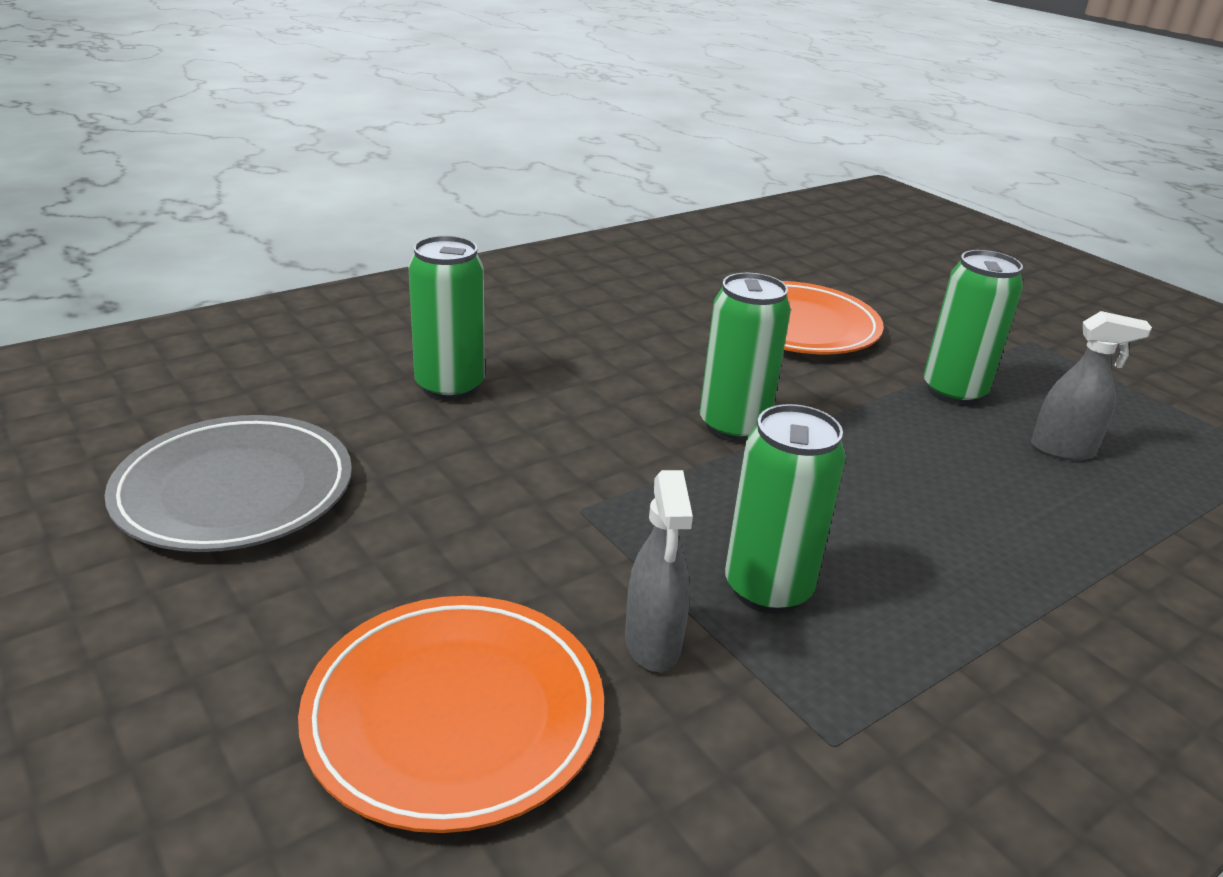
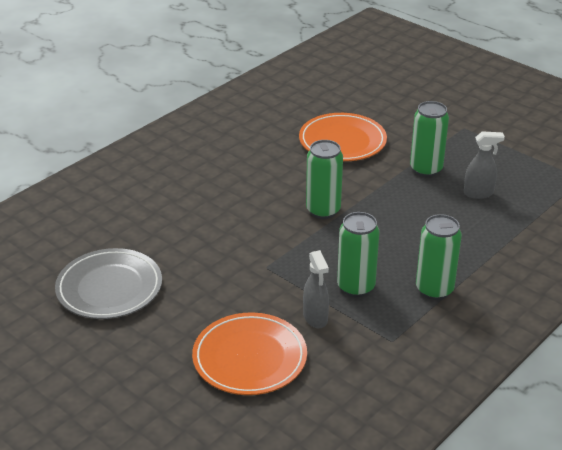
camera: 10 degrees left, 5 degrees up
(450, 387) = (178, 215): green can -> green can (434, 289)

